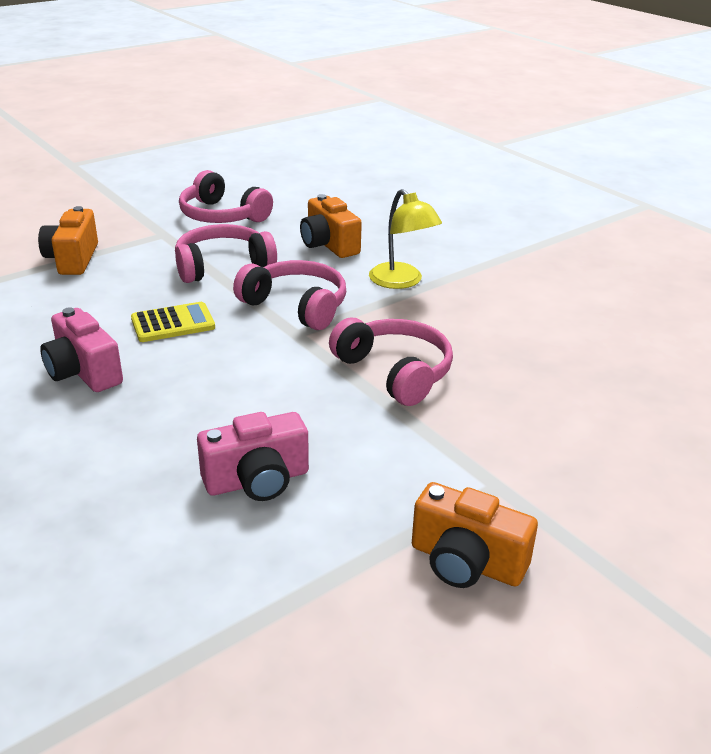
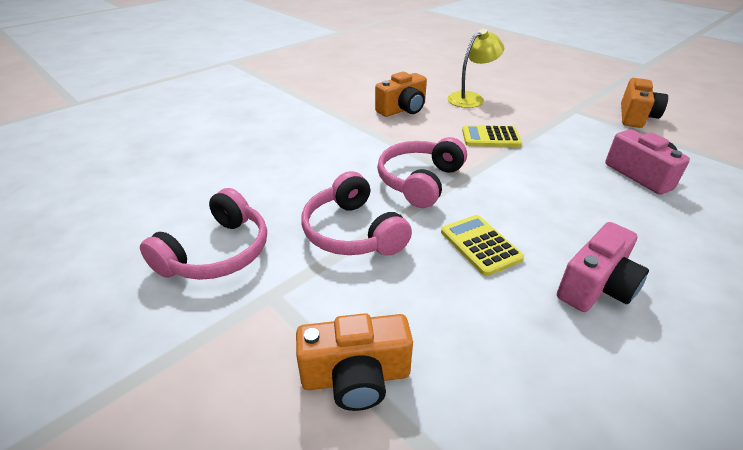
camera: 95 degrees left, 5 degrees up
(329, 245) = (298, 174): orange camera -> orange camera (403, 109)
(395, 372) = (490, 137): pink headphones -> yellow calculator
(402, 281) = (363, 139): yellow lamp -> yellow lamp (471, 98)

